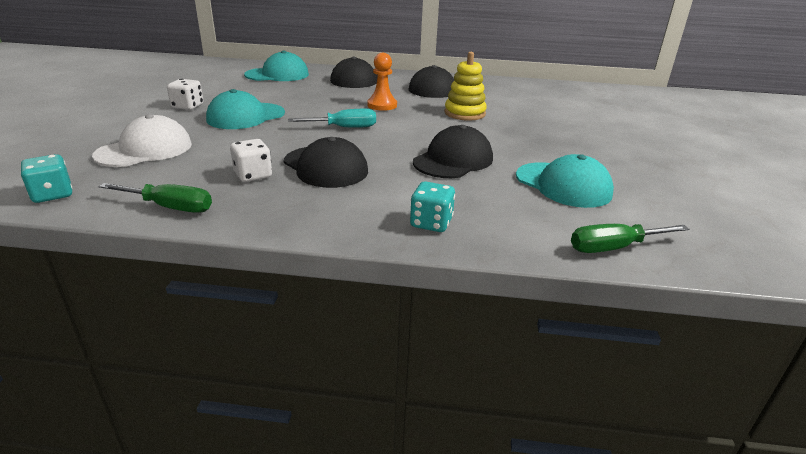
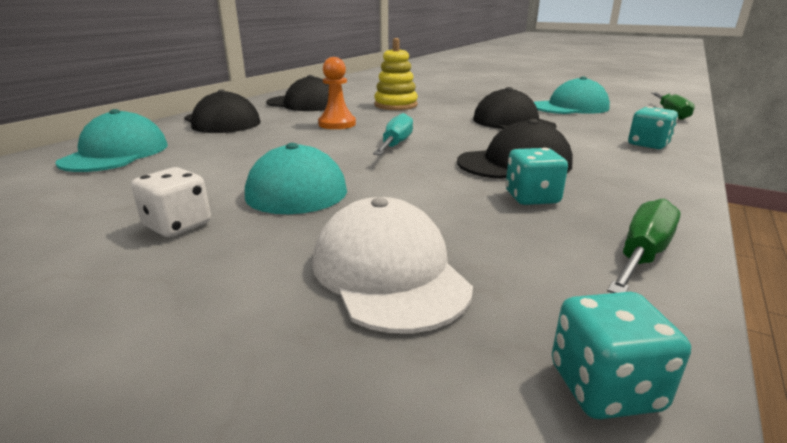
camera: 65 degrees left, 5 degrees down
(253, 175) = (531, 198): white dice -> turquoise dice

